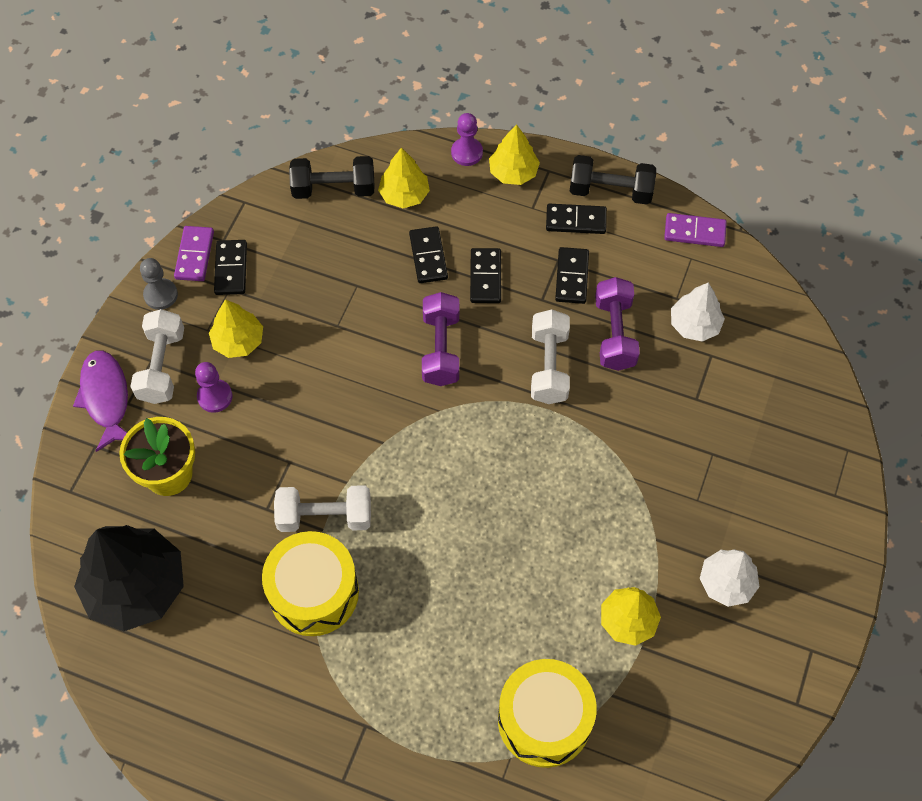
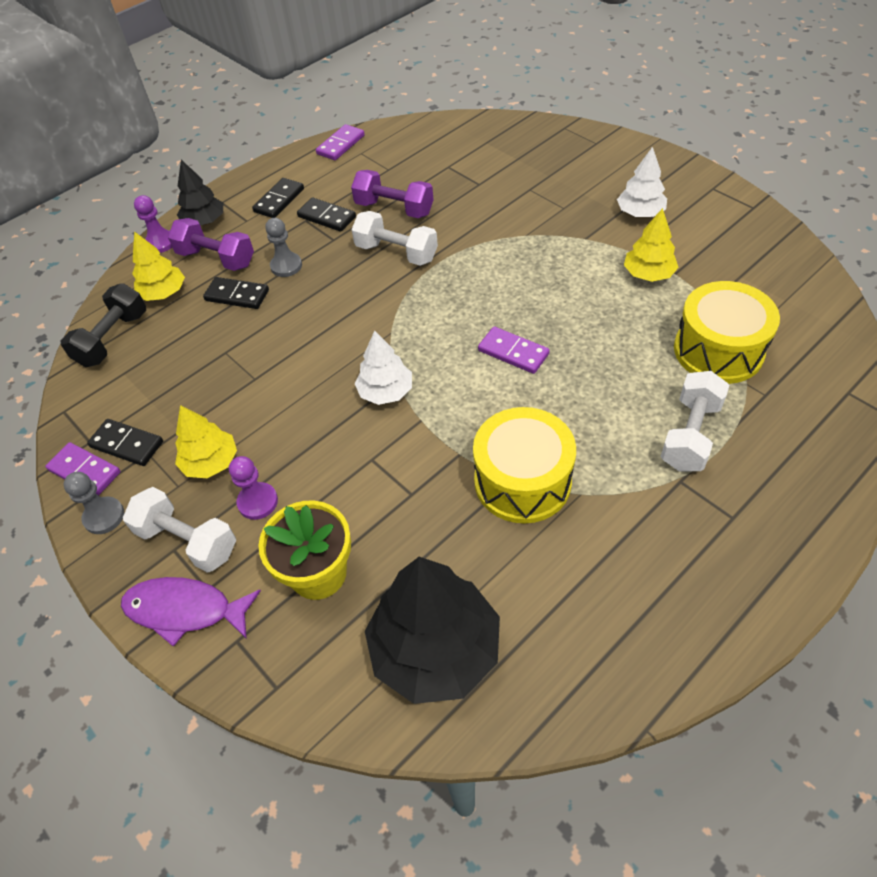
camera: 60 degrees left, 10 degrees down
(325, 516) = (447, 447): white dumbbell -> white dumbbell (690, 434)
(441, 349) = (332, 313): purple dumbbell -> purple dumbbell (216, 259)
(460, 529) = (513, 352): none -> purple domino
(485, 277) = (286, 266): black domino -> grey pawn
(513, 172) = (204, 221): yellow tree -> black tree
(610, 191) = (270, 175): black dumbbell -> none
(694, 325) = (417, 167): white tree -> white tree (386, 391)

